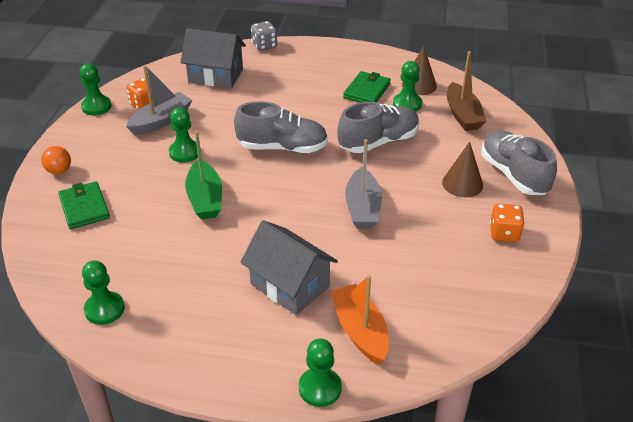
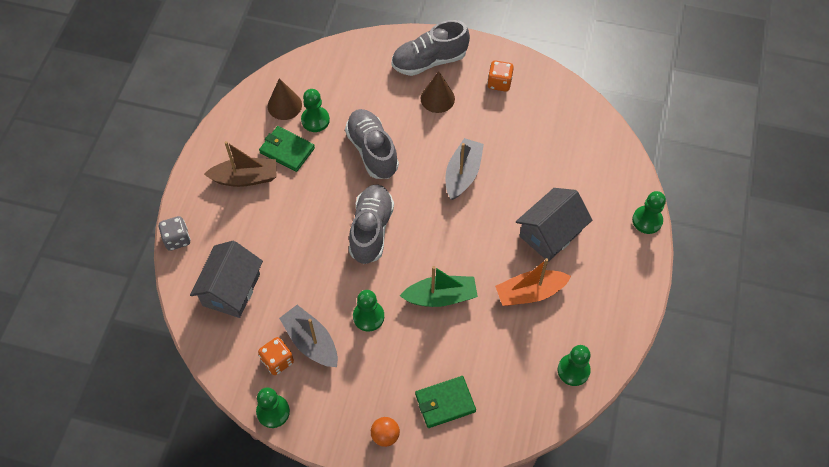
camera: 85 degrees left, 20 degrees up
(360, 331) = (596, 190): orange boat -> orange boat (530, 293)
(363, 208) = (463, 174): grey boat -> grey boat turned 75 degrees counterclockwise
(463, 115) = (340, 80): brown boat -> brown boat (245, 178)

